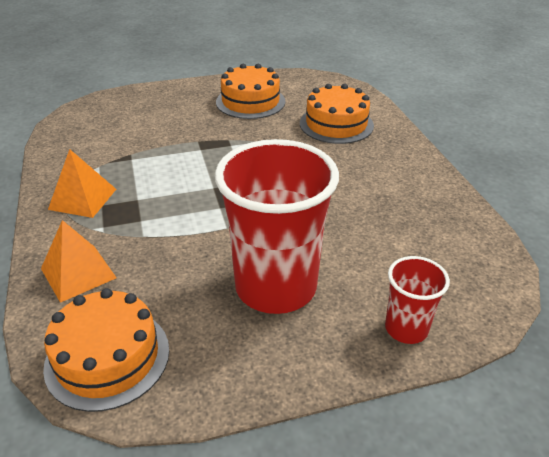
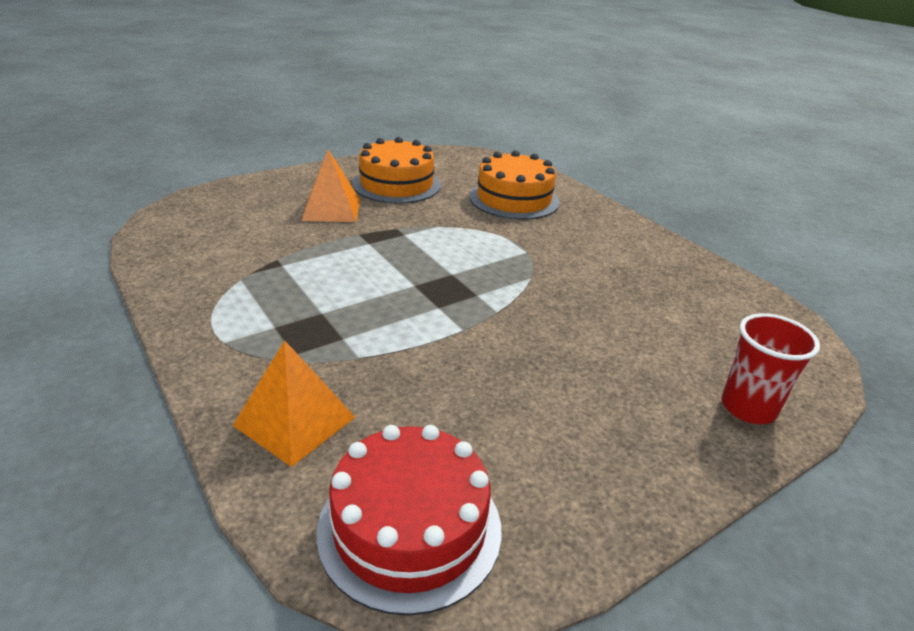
camera: 20 degrees left, 5 degrees down
(83, 199) = (242, 323): orange pyramid -> orange pyramid (332, 209)
(107, 357) = (410, 527): orange cake -> red cake
(275, 287) = (570, 389): red cup -> none

